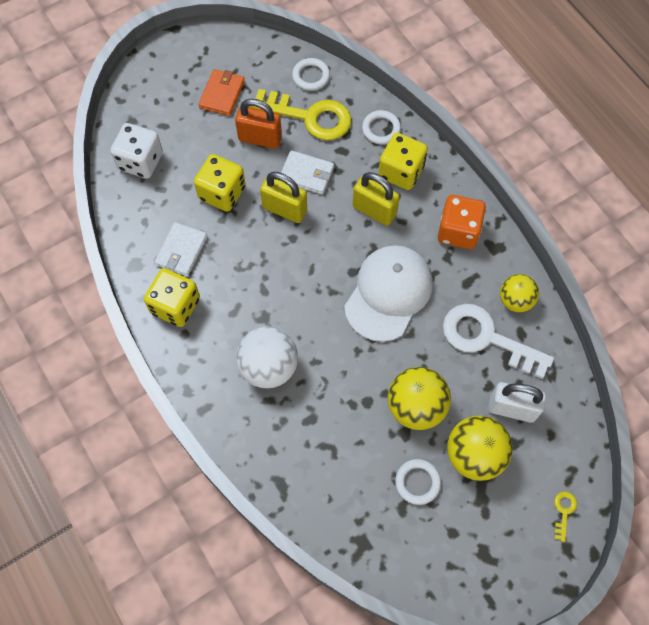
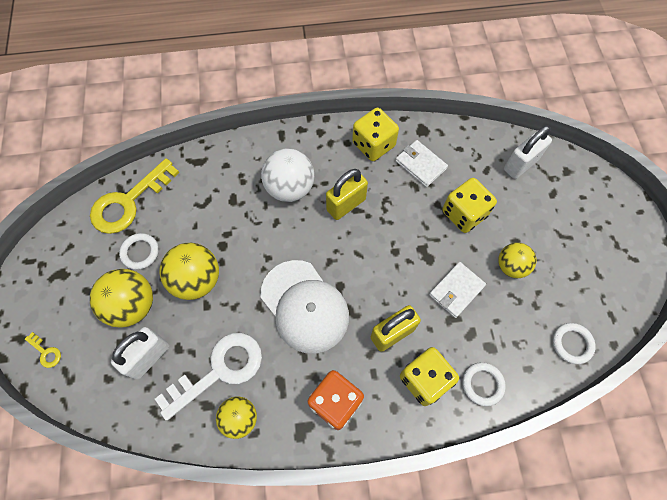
camera: 115 degrees right, 0 degrees up
(140, 161) = (520, 164): white dice -> white padlock
(222, 94) = (574, 253): orange wallet -> none
(260, 138) = (511, 266): orange padlock -> yellow ball
(284, 209) = (426, 257): yellow padlock -> yellow padlock (346, 204)
(310, 117) = (521, 321): yellow key -> yellow key (129, 202)

